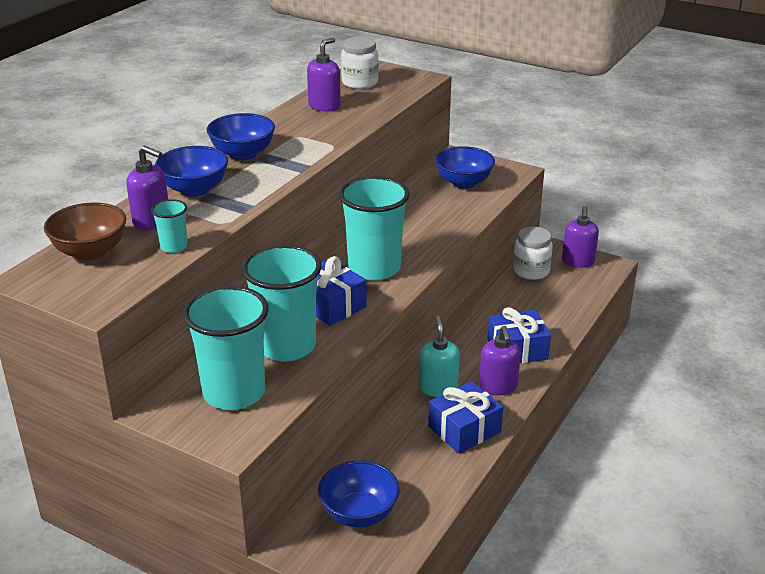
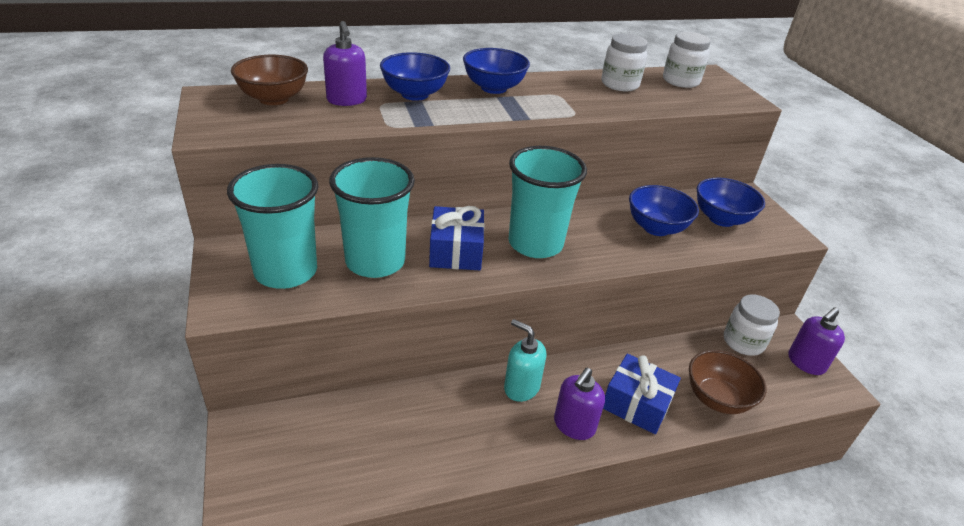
camera: 40 degrees right, 5 degrees up
(174, 247) = (325, 123): turquoise cup -> none
(324, 106) = (620, 84): purple soap dispenser -> white jar
(359, 514) = (317, 445): blue bowl -> blue bowl (656, 228)
(438, 388) = (521, 387): turquoise soap dispenser -> turquoise soap dispenser turned 90 degrees counterclockwise
(464, 429) = (493, 441): blue gift -> none
(556, 315) = (717, 399): none -> brown bowl

